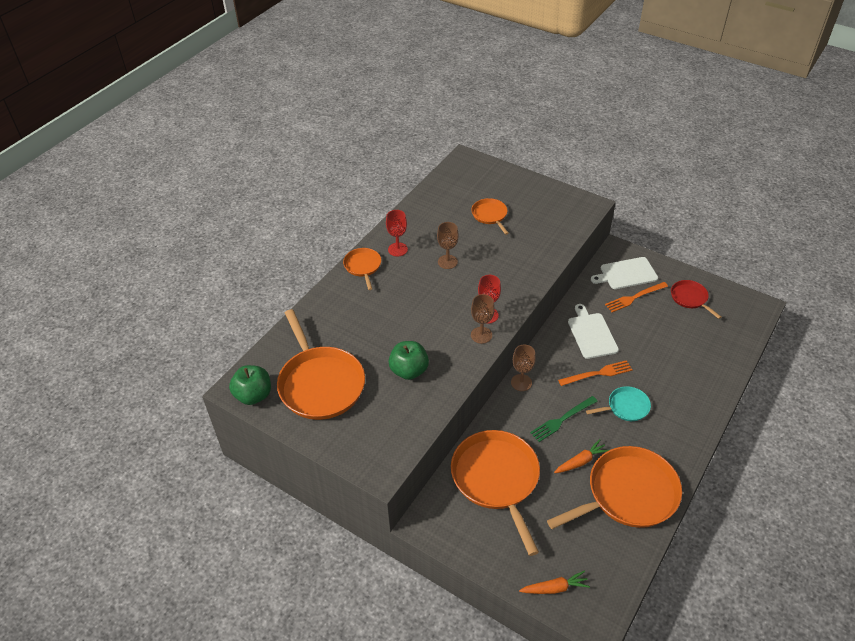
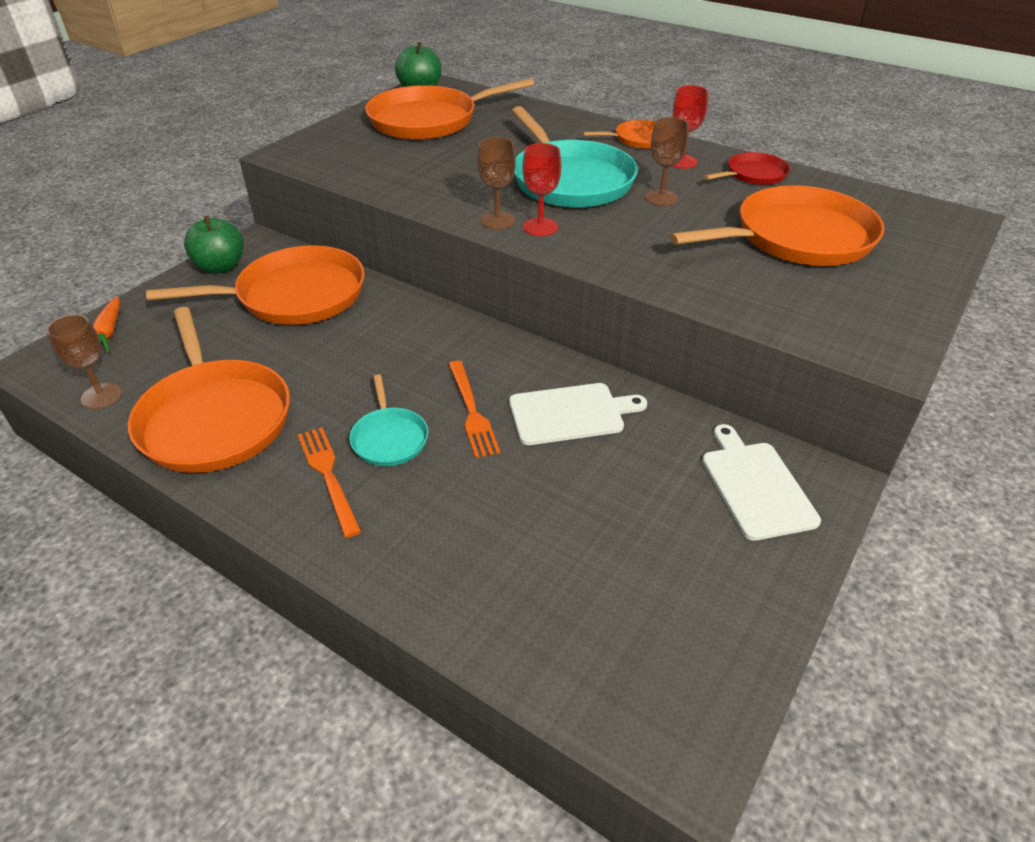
camera: 90 degrees right, 5 degrees down
(409, 371) = (437, 169): green apple -> green apple (220, 267)
(424, 302) = (569, 180): none -> turquoise pan
(490, 215) = (797, 238): orange pan -> orange pan, size x2.01
(521, 382) = (462, 326): brown goblet -> brown goblet (101, 396)
(562, 419) = (380, 361): green fork -> none
(581, 461) = (294, 374): orange carrot -> none
(634, 297) = (681, 489): orange fork -> orange fork (328, 476)
(690, 298) = (695, 594): red pan -> red pan (753, 175)

